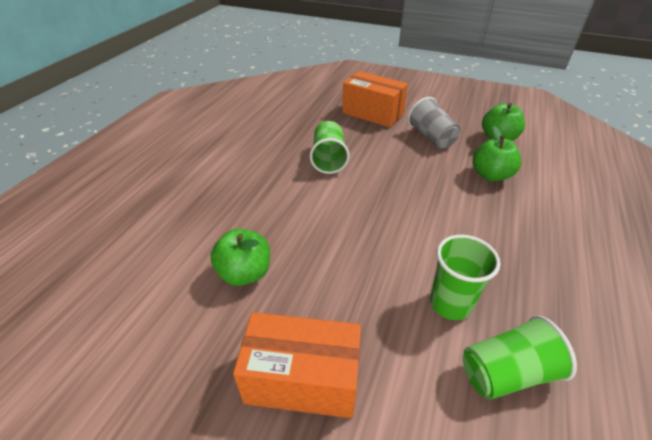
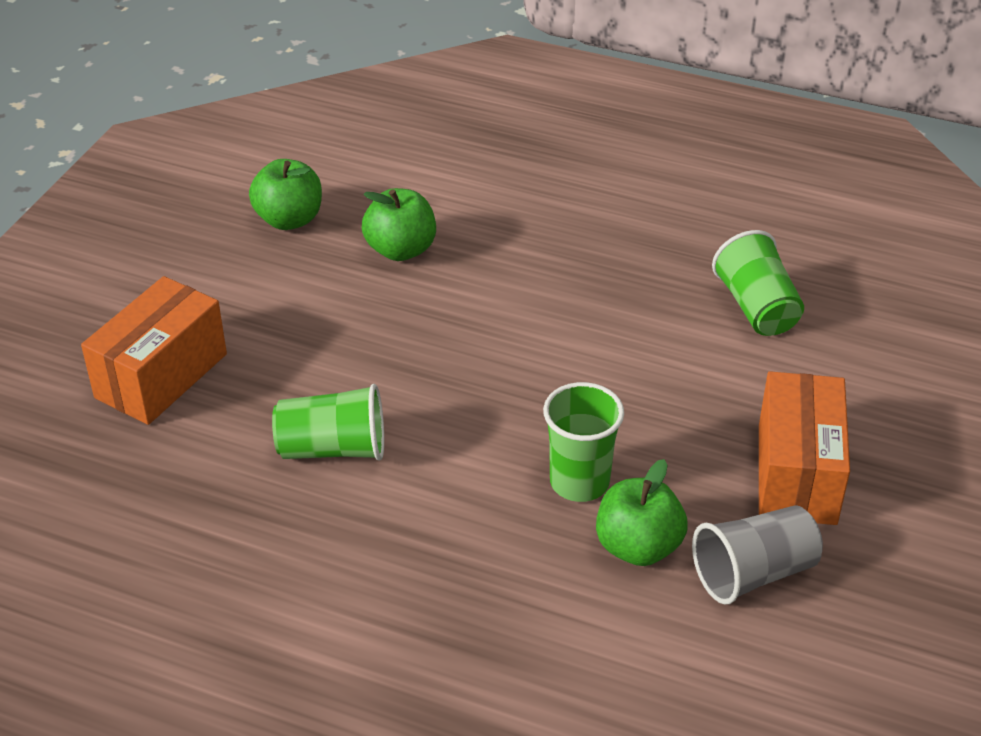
camera: 90 degrees left, 0 degrees up
(431, 137) = (273, 300): grey cup -> grey cup (754, 573)
(450, 303) = (669, 335): green cup -> green cup (579, 482)

